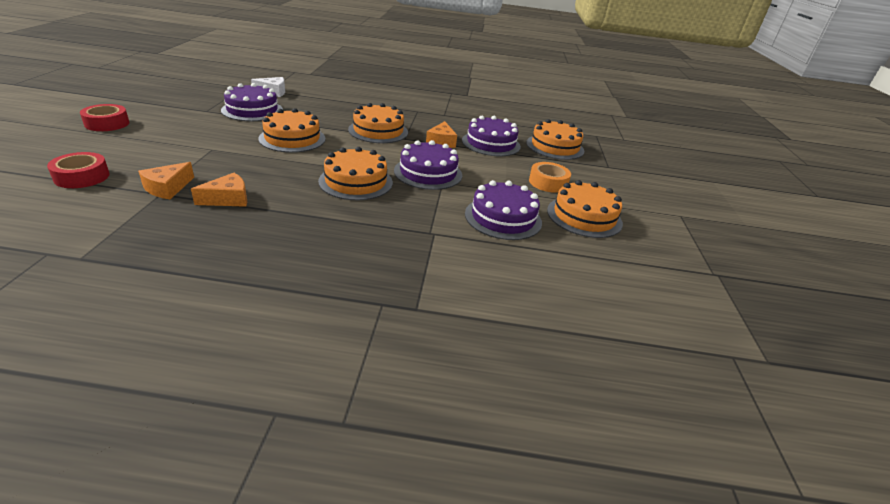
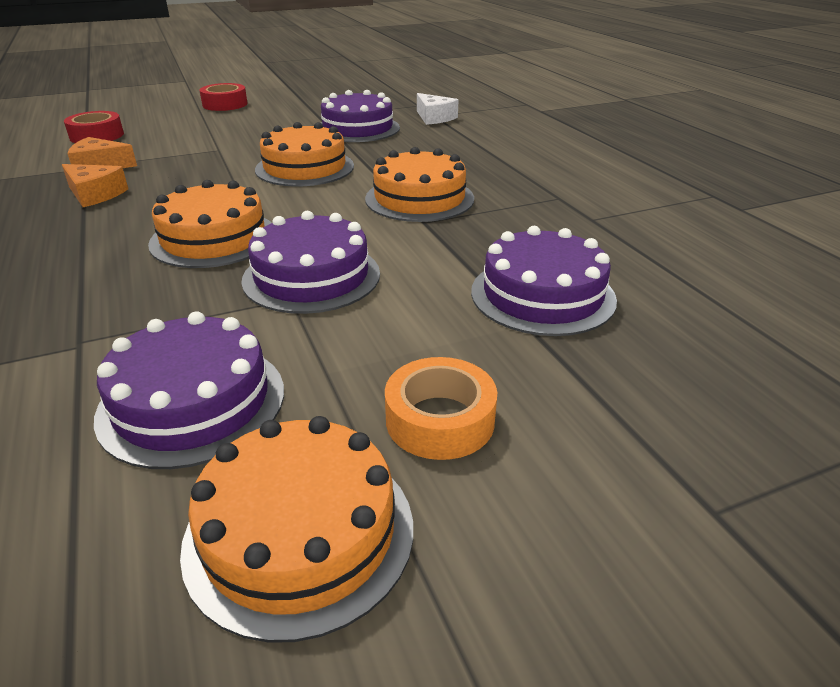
camera: 65 degrees right, 0 degrees up
(441, 142) = (462, 250): orange cheese -> none
(555, 147) = (680, 378): orange cake -> none

